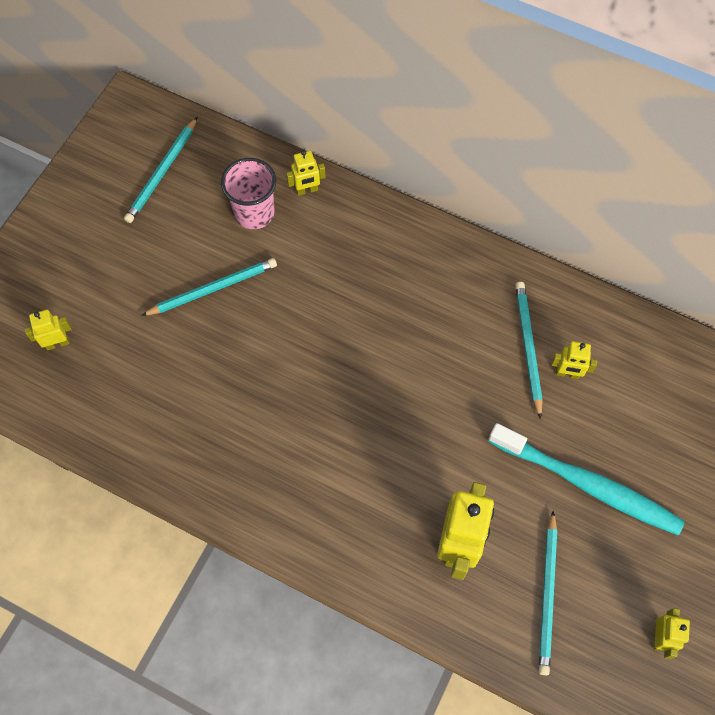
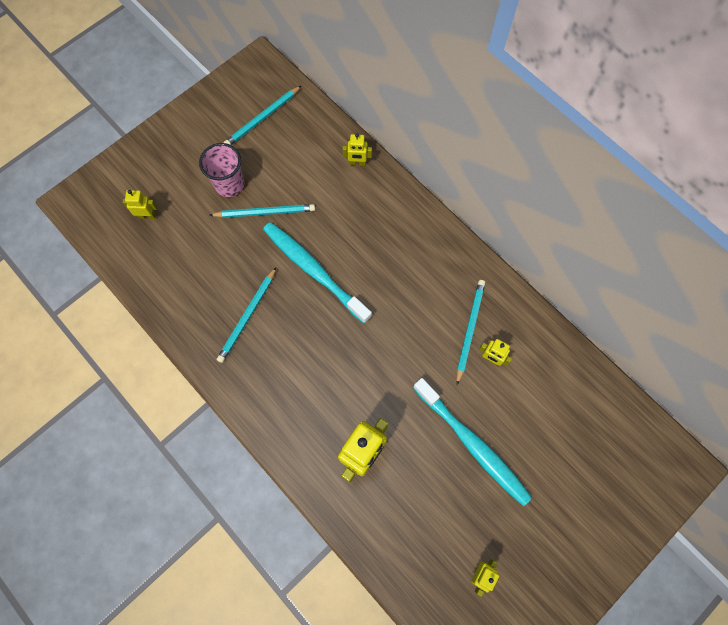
camera: 20 degrees right, 5 degrees up
(254, 213) = (314, 167): pink cup -> pink cup (229, 184)
(306, 341) = (314, 271): none -> turquoise toothbrush
(547, 594) = (411, 512): turquoise pencil -> turquoise pencil (248, 316)

